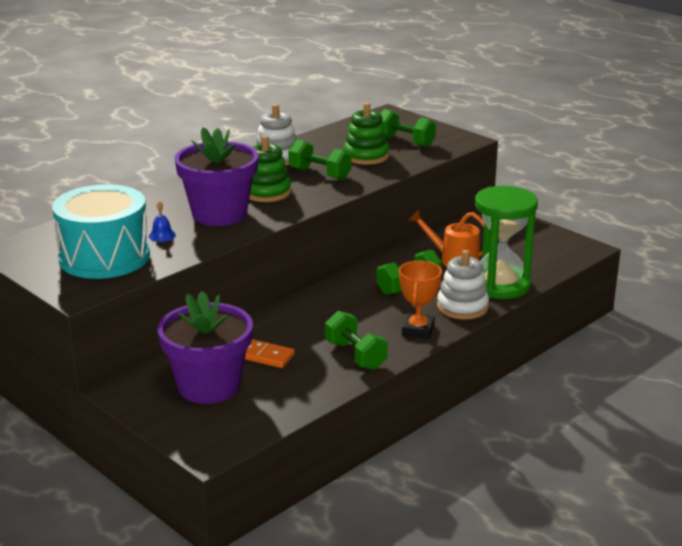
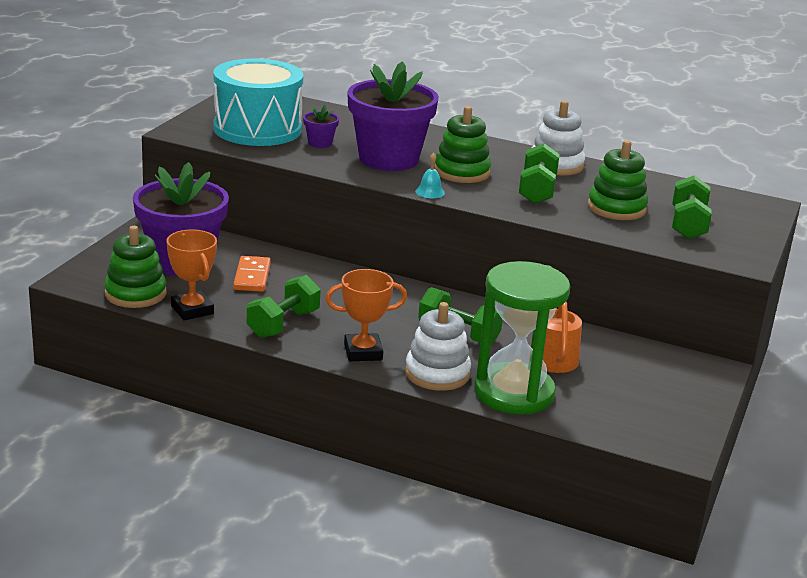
camera: 65 degrees right, 0 degrees up
(162, 235) = (320, 143): blue bell -> purple flower pot
(259, 420) = (135, 293): none -> green stacking toy
(297, 211) = (430, 192): none -> turquoise bell
(307, 395) = (192, 310): none -> orange trophy

